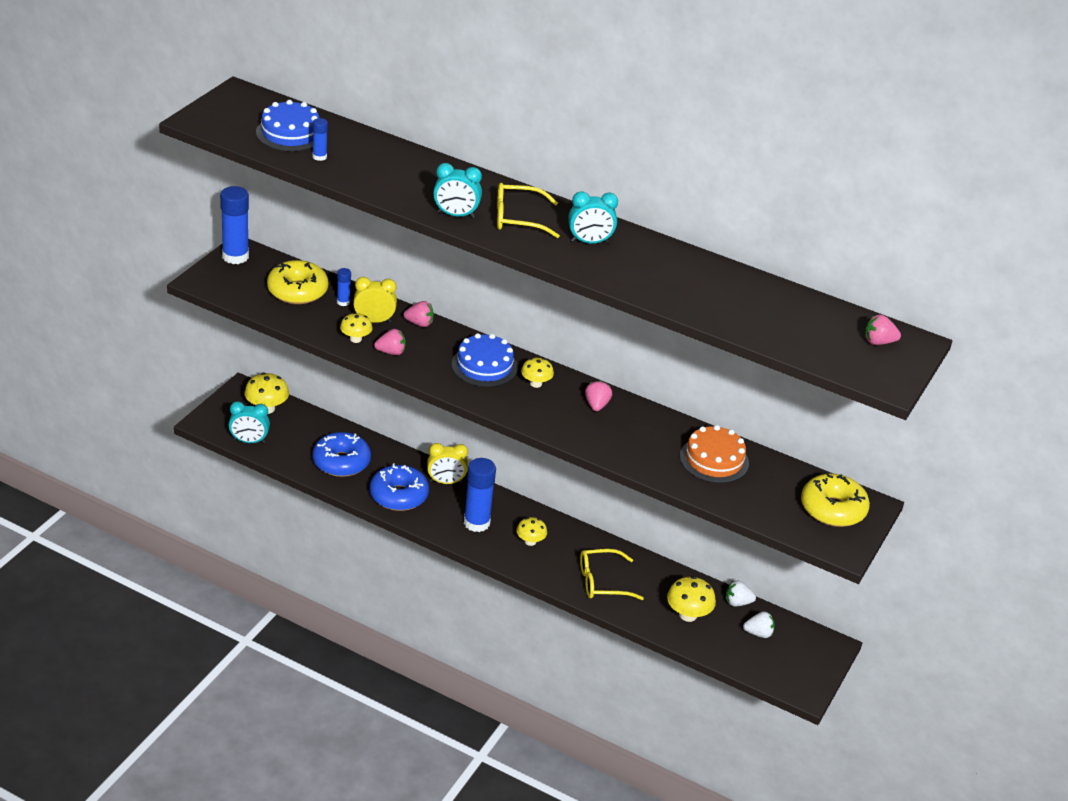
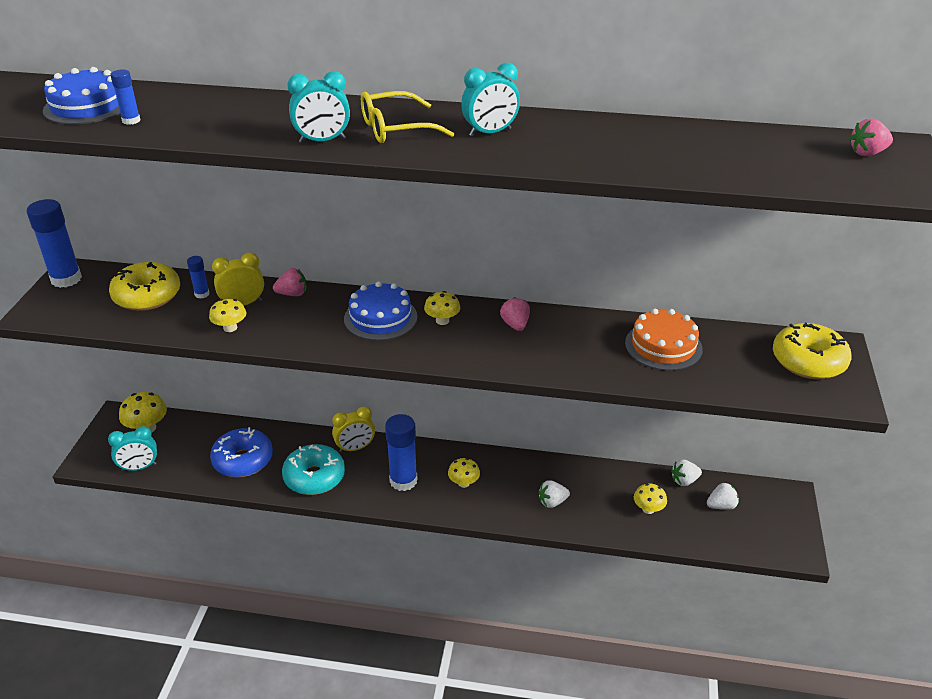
camera: 15 degrees left, 0 degrees up
(391, 352) = (274, 331): pink strawberry -> none
(398, 496) = (314, 477): blue donut -> turquoise donut
(602, 582) = (552, 502): yellow glasses -> white strawberry
(688, 615) = (648, 509): yellow mushroom -> yellow mushroom, size x0.66

